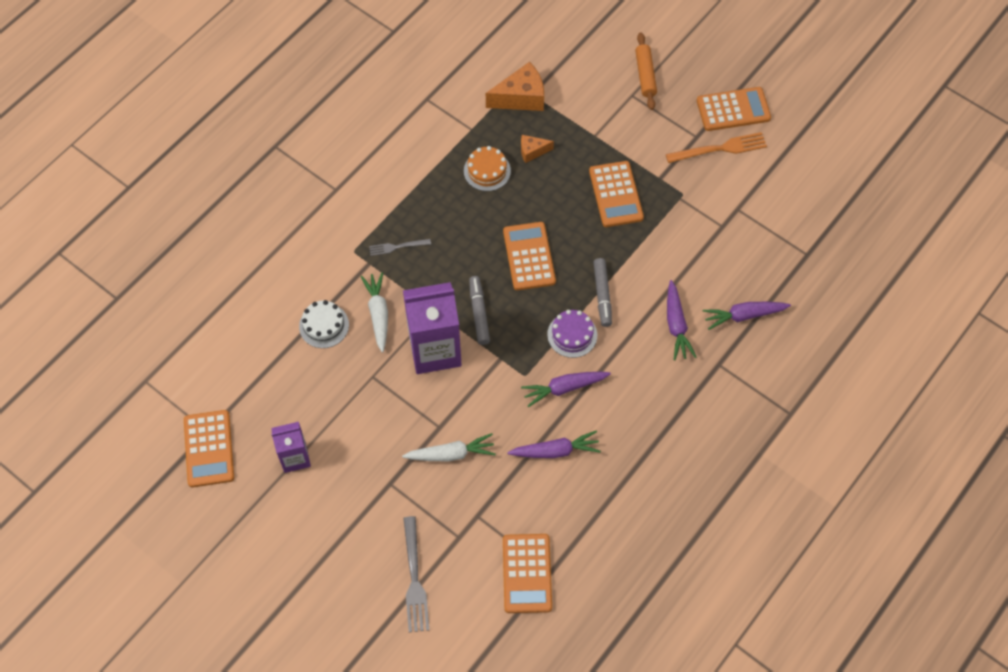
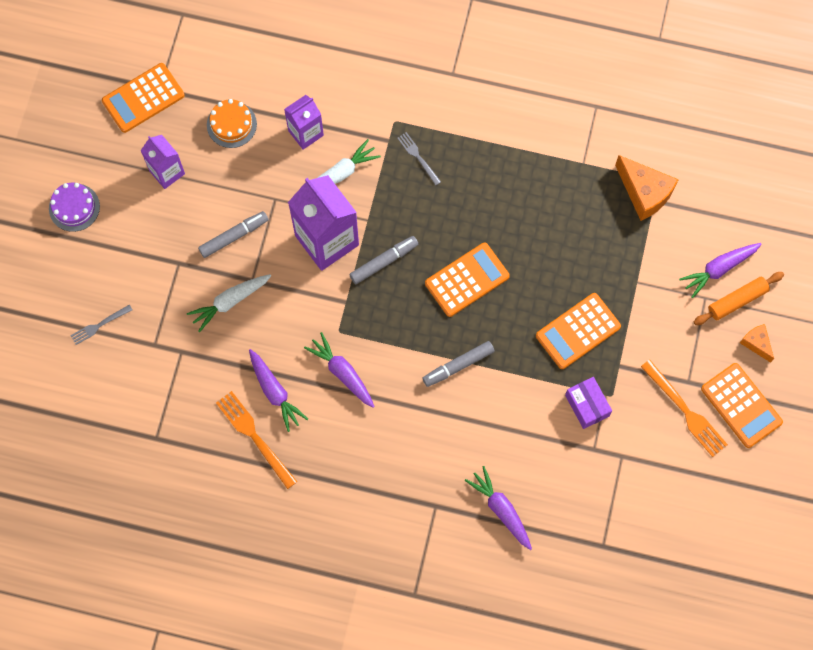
camera: 65 degrees right, 10 degrees up
(324, 325) = (305, 133): white cake -> purple carton
(389, 425) = (234, 236): none -> grey marker
(414, 580) = (99, 325): grey fork -> grey fork, size x0.58
(451, 454) = (230, 302): white carrot -> white carrot turned 90 degrees clockwise
(487, 171) = (542, 199): orange cake -> orange cake (231, 124)
(527, 573) = (145, 418): orange calculator -> none
(532, 151) = (587, 231): orange cheese -> orange cheese (756, 343)
(572, 335) = (401, 356): purple cake -> purple cake (74, 207)
(588, 485) = (254, 436): none -> orange fork
(676, 325) = (459, 448): purple carrot -> purple carrot (719, 269)
(683, 215) = (587, 405): none -> purple box

